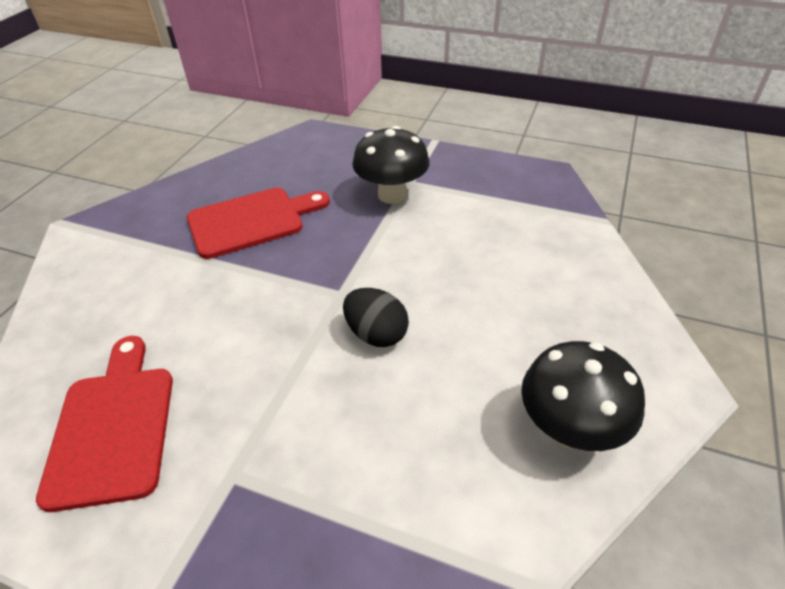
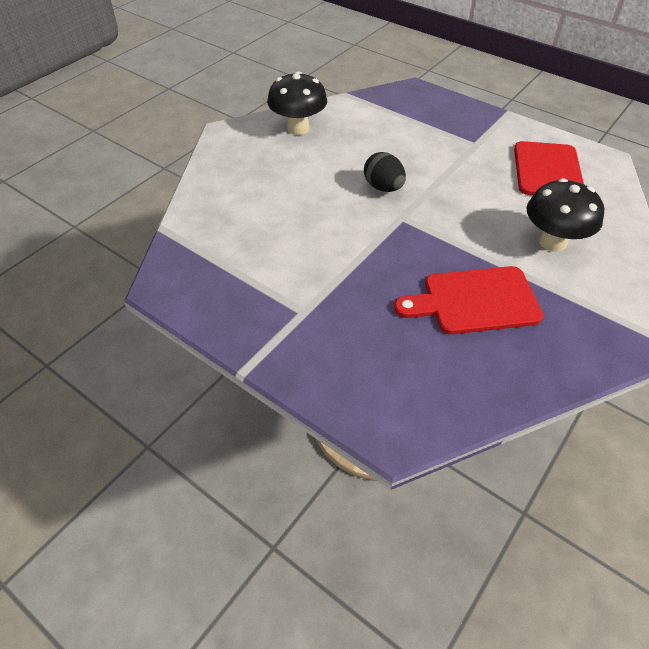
camera: 165 degrees left, 5 degrees up
(392, 195) = (329, 299): black mushroom -> black mushroom (552, 242)

